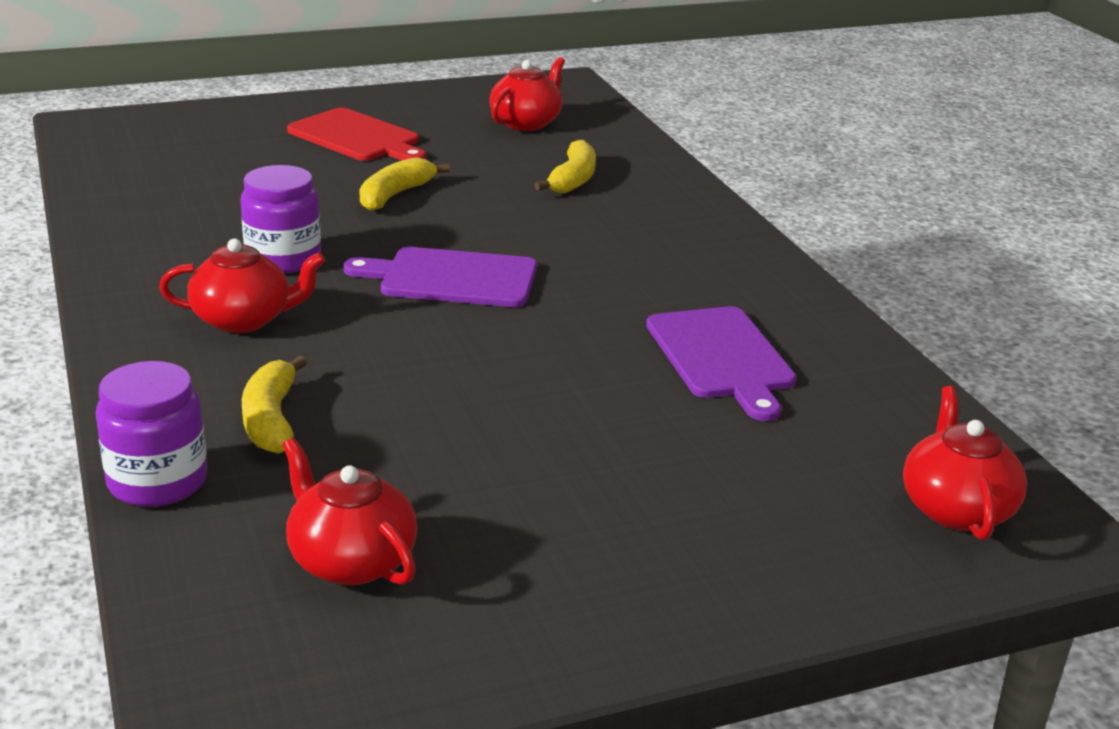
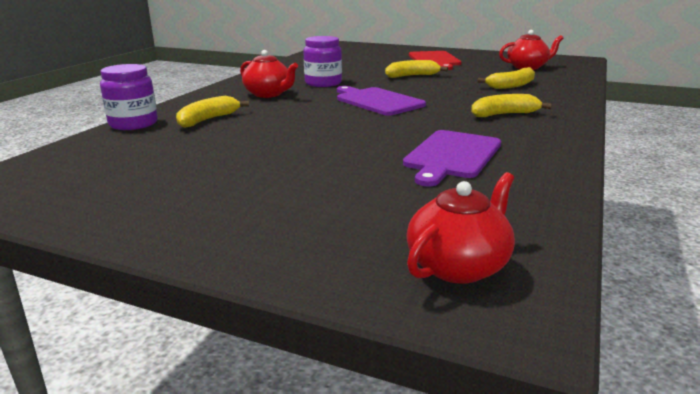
camera: 45 degrees right, 5 degrees down
(351, 561) = (126, 164): red teapot -> none
(659, 251) = (504, 114): none -> yellow banana

